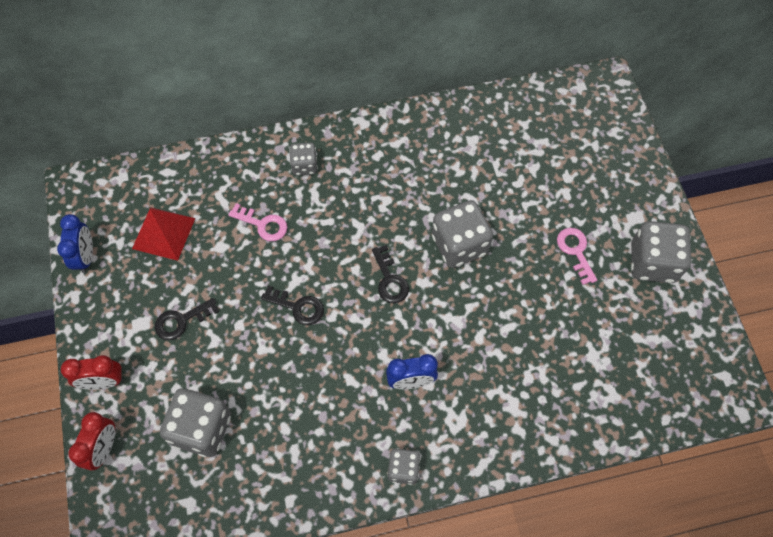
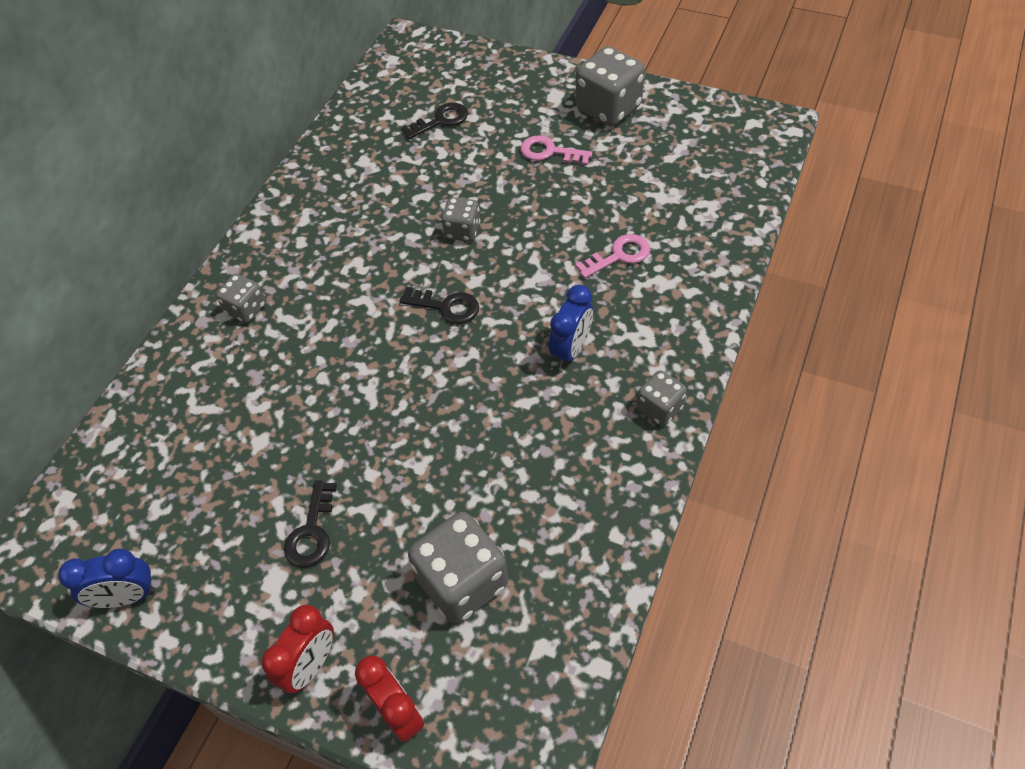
camera: 50 degrees left, 10 degrees down
(86, 256) = (127, 597): blue clock -> blue clock turned 135 degrees clockwise
(163, 233) = (184, 491): red pyramid -> none
(263, 224) = (275, 384): pink key -> pink key (619, 255)
(298, 307) = (402, 404): black key -> black key (441, 120)
(459, 245) = (462, 231): grey dice -> grey dice, size x0.56

